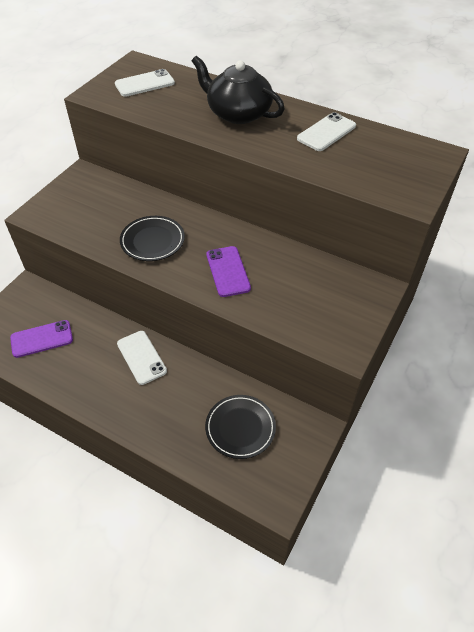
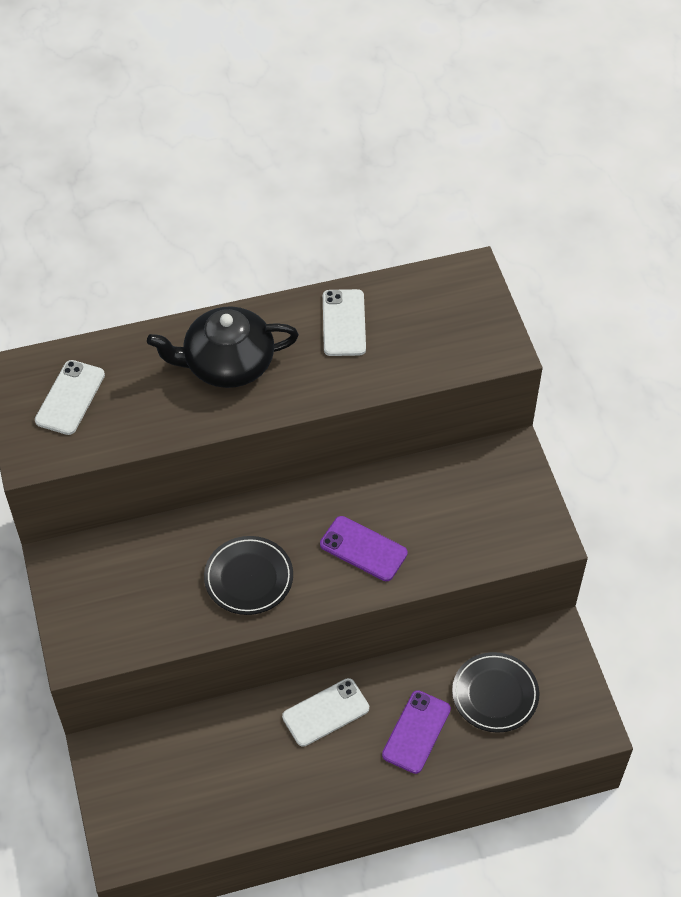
camera: 45 degrees left, 5 degrees up
(42, 339) = (198, 787): purple phone -> purple phone (416, 732)
(141, 357) = (325, 712): white phone -> white phone turned 45 degrees counterclockwise

